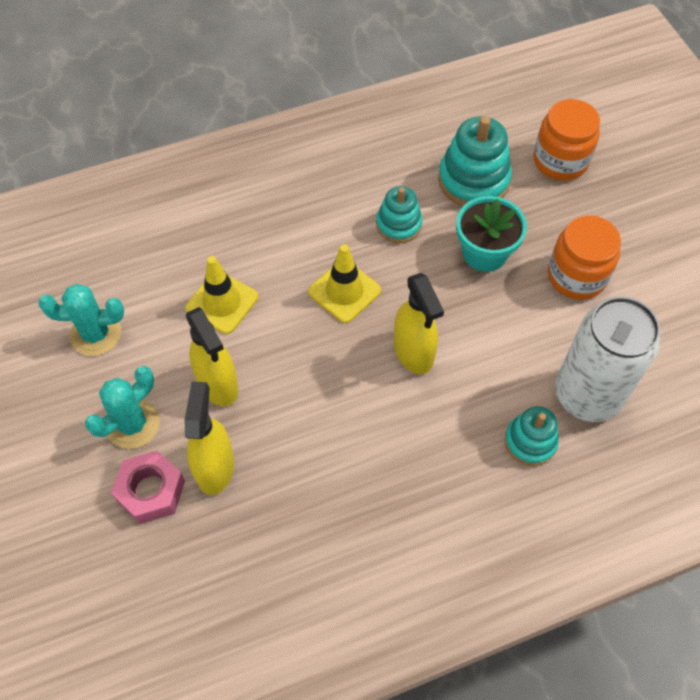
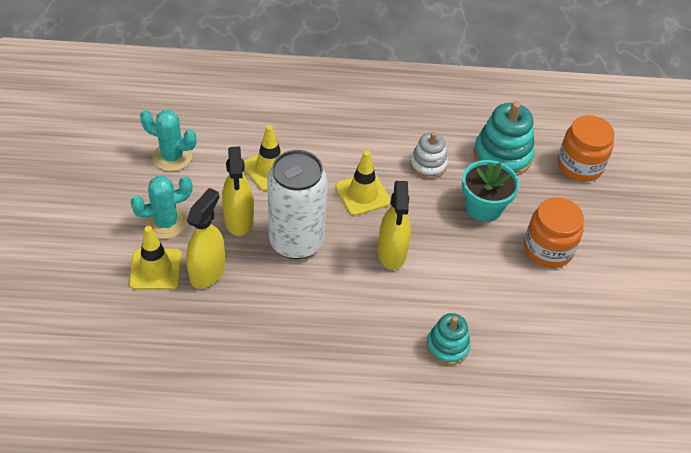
camera: 20 degrees right, 10 degrees down
(151, 491) = (155, 269): pink nut -> yellow traffic cone
(398, 224) = (428, 165): turquoise stacking toy -> white stacking toy
(587, 395) = (510, 332): white can -> white can (296, 241)

